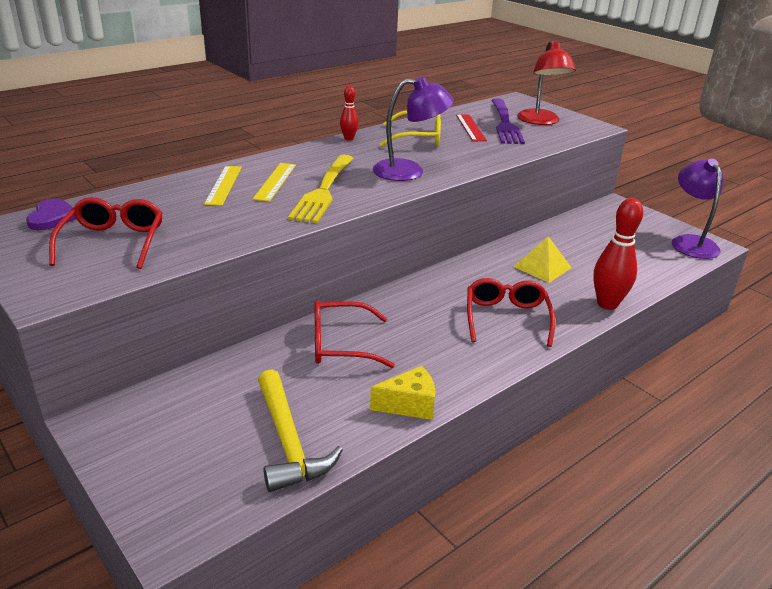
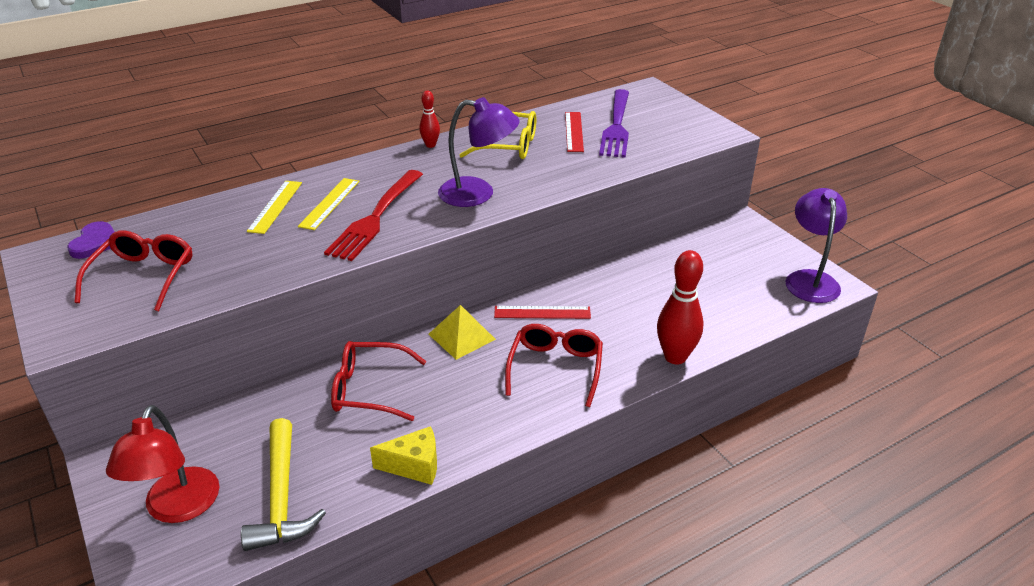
camera: 10 degrees right, 5 degrees up
(324, 190) = (376, 217): yellow fork -> red fork
(475, 276) = (542, 312): none -> red ruler
(541, 121) = (660, 123): red lamp -> red lamp (178, 508)
(542, 267) = (621, 304): yellow pyramid -> yellow pyramid (462, 336)

